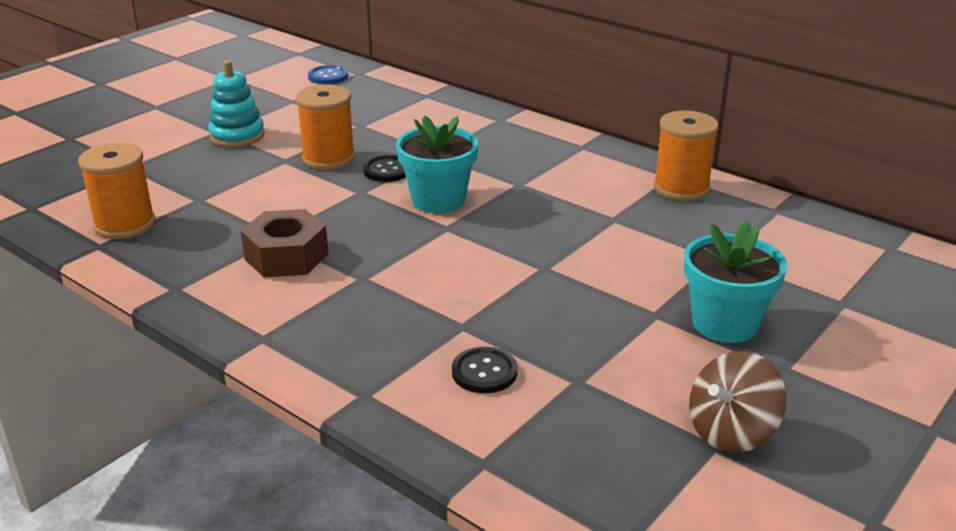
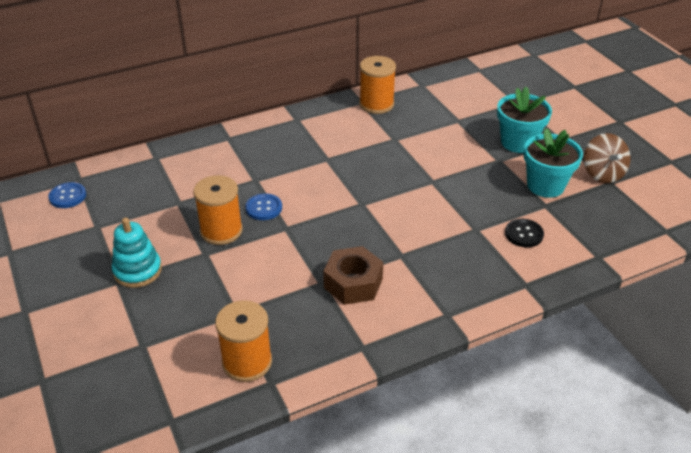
camera: 65 degrees left, 10 degrees up
(387, 170) = (264, 208): black button -> blue button
(438, 200) = (323, 197): turquoise flower pot -> turquoise flower pot (545, 185)

